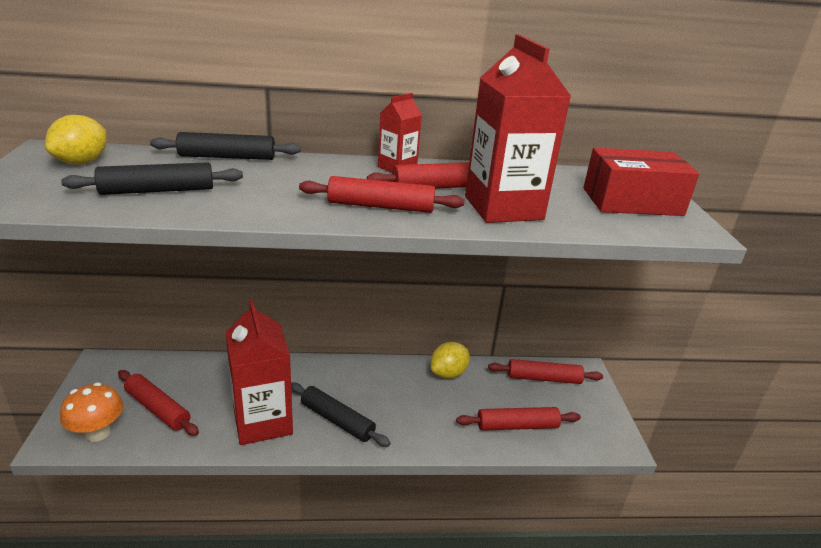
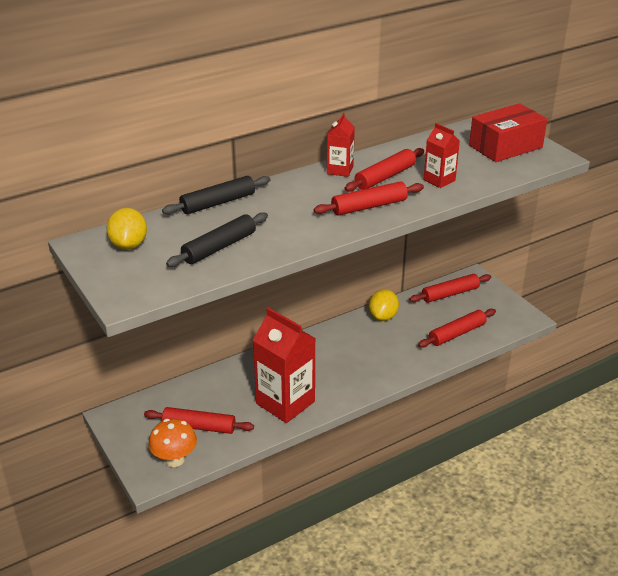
camera: 25 degrees left, 5 degrees up
(337, 420) = (336, 380): black rolling pin -> none
(503, 208) = (439, 180): red carton -> red carton, size x0.51

